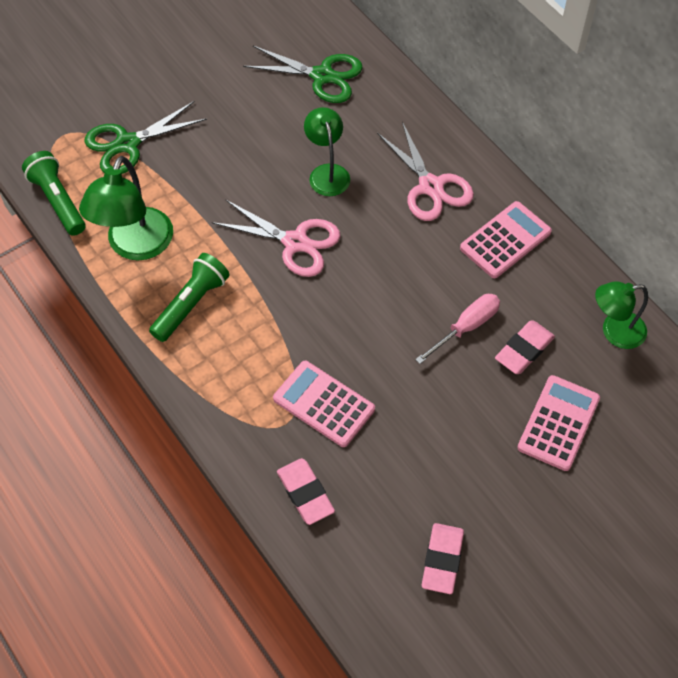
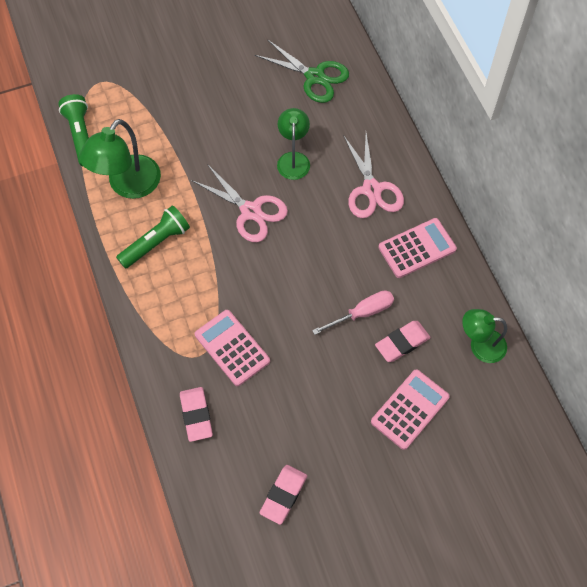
camera: 15 degrees right, 5 degrees up
(127, 144) = (146, 100): green scissors -> none

